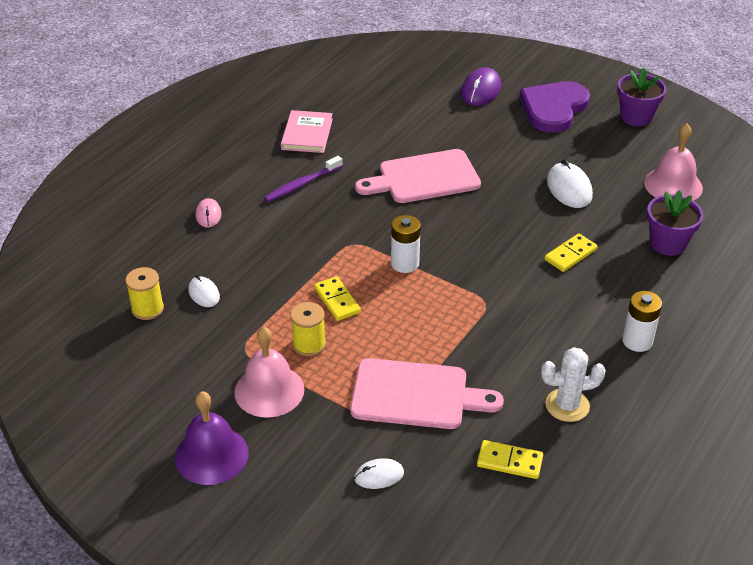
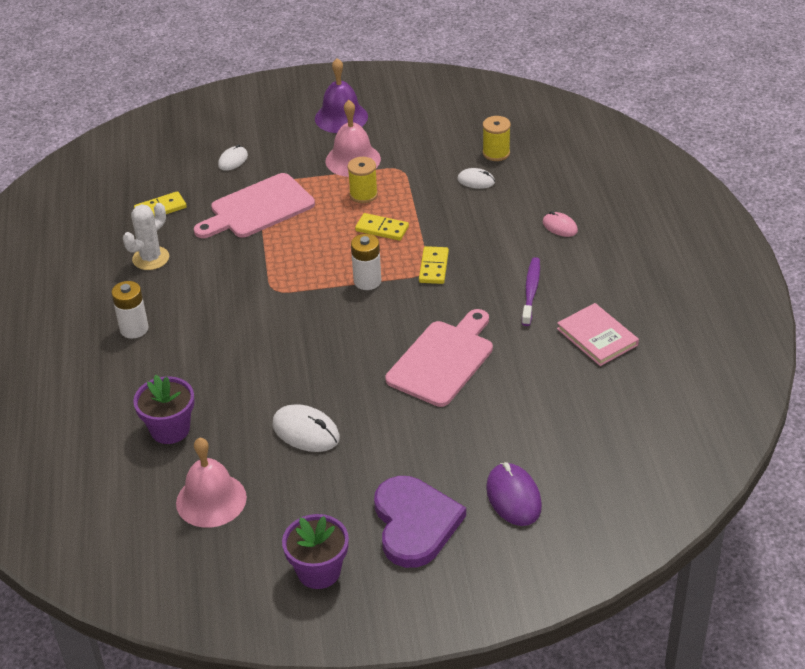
camera: 140 degrees right, 0 degrees up
(570, 254) = (245, 367): yellow domino -> yellow domino (434, 267)

